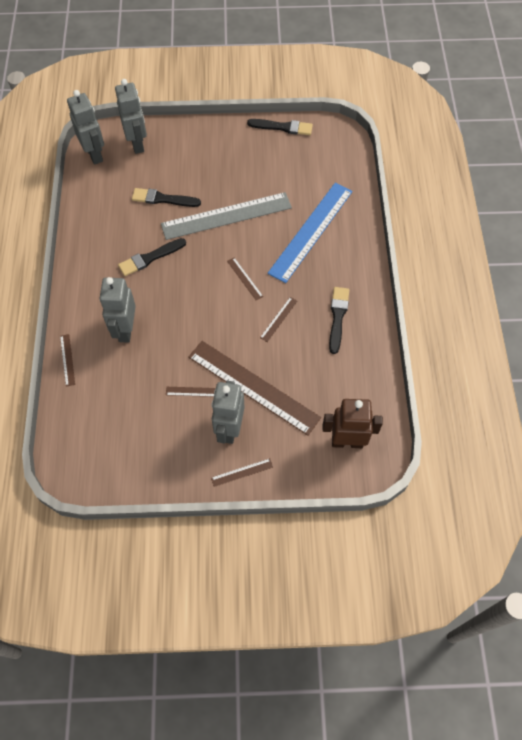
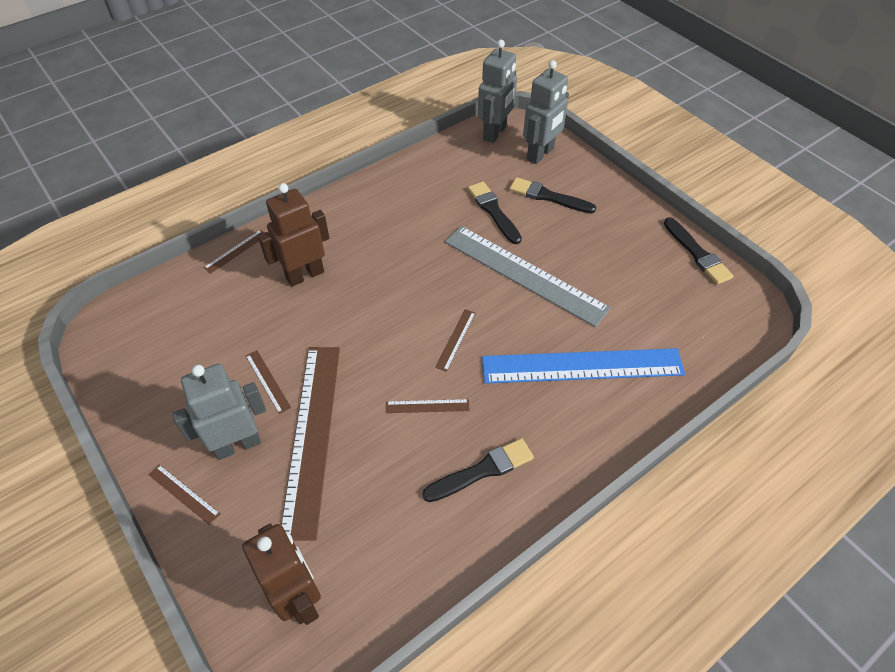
camera: 55 degrees right, 10 degrees down
(125, 330) = (305, 275): grey robot -> brown robot
(150, 258) = (410, 243): black brush -> black brush (548, 196)

